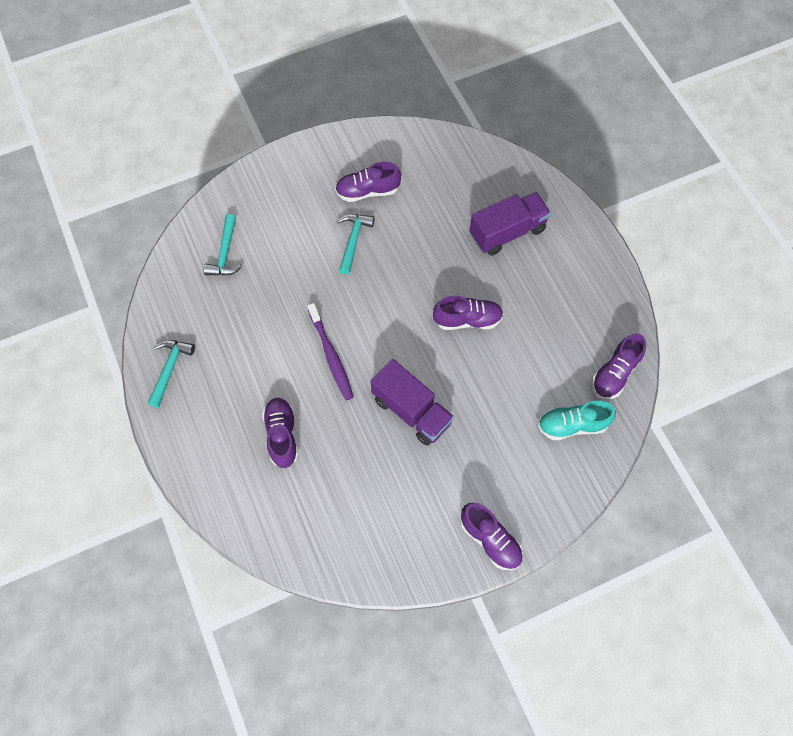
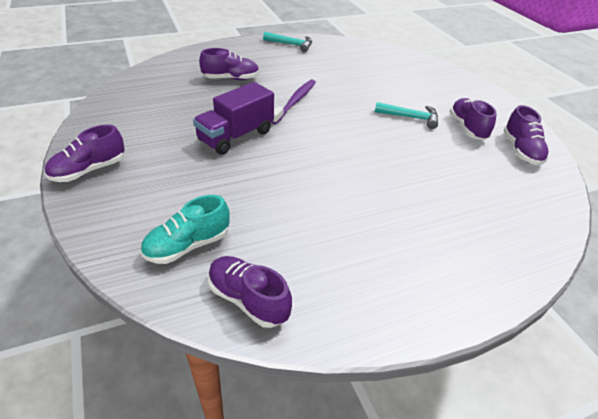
camera: 90 degrees right, 25 degrees down
(225, 253) = (385, 64): turquoise hammer -> none
(331, 356) = (295, 101): purple toothbrush -> purple toothbrush turned 135 degrees clockwise
(467, 320) = (330, 177): purple shoe -> purple shoe (521, 150)
(507, 232) = (448, 218): purple truck -> none
(572, 425) = (187, 246): turquoise shoe -> turquoise shoe turned 120 degrees counterclockwise

